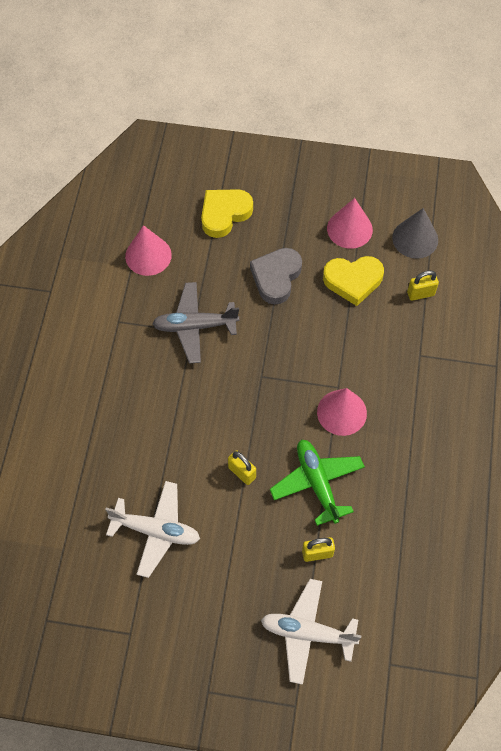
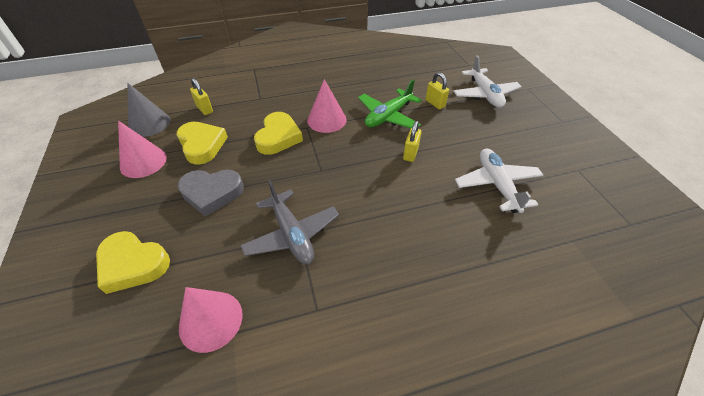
camera: 115 degrees left, 15 degrees down
(333, 353) = (278, 137): none -> yellow heart

